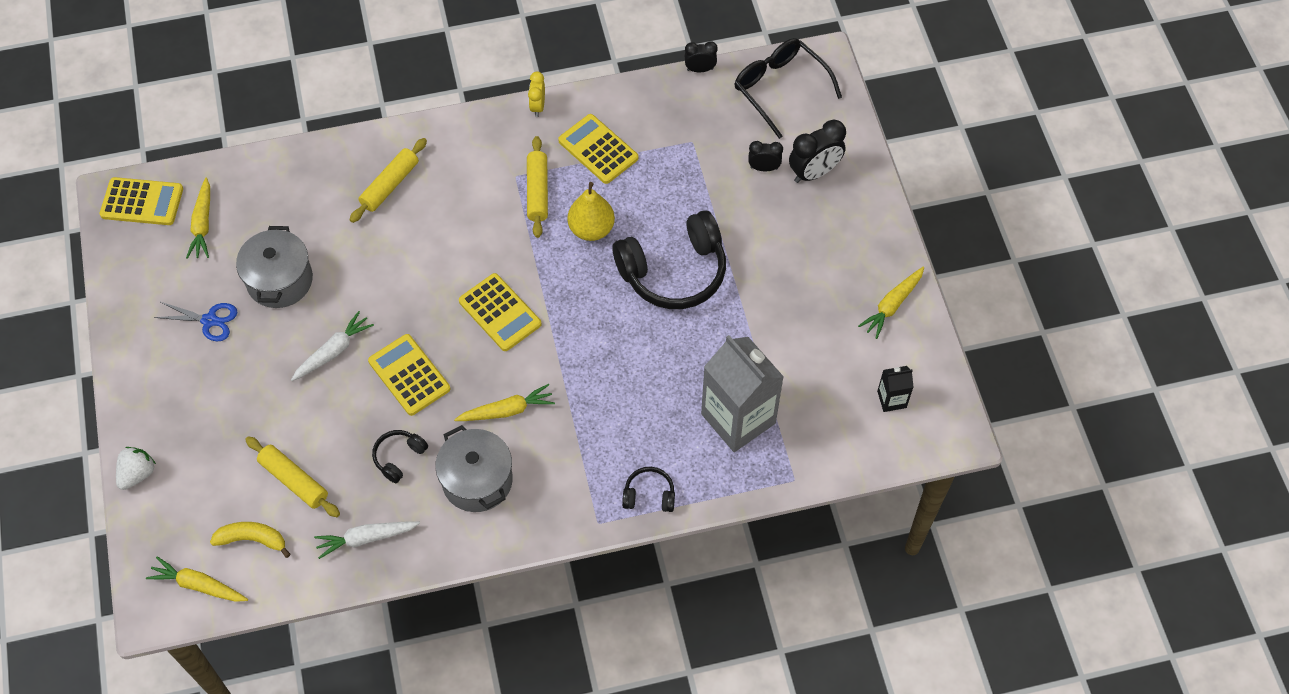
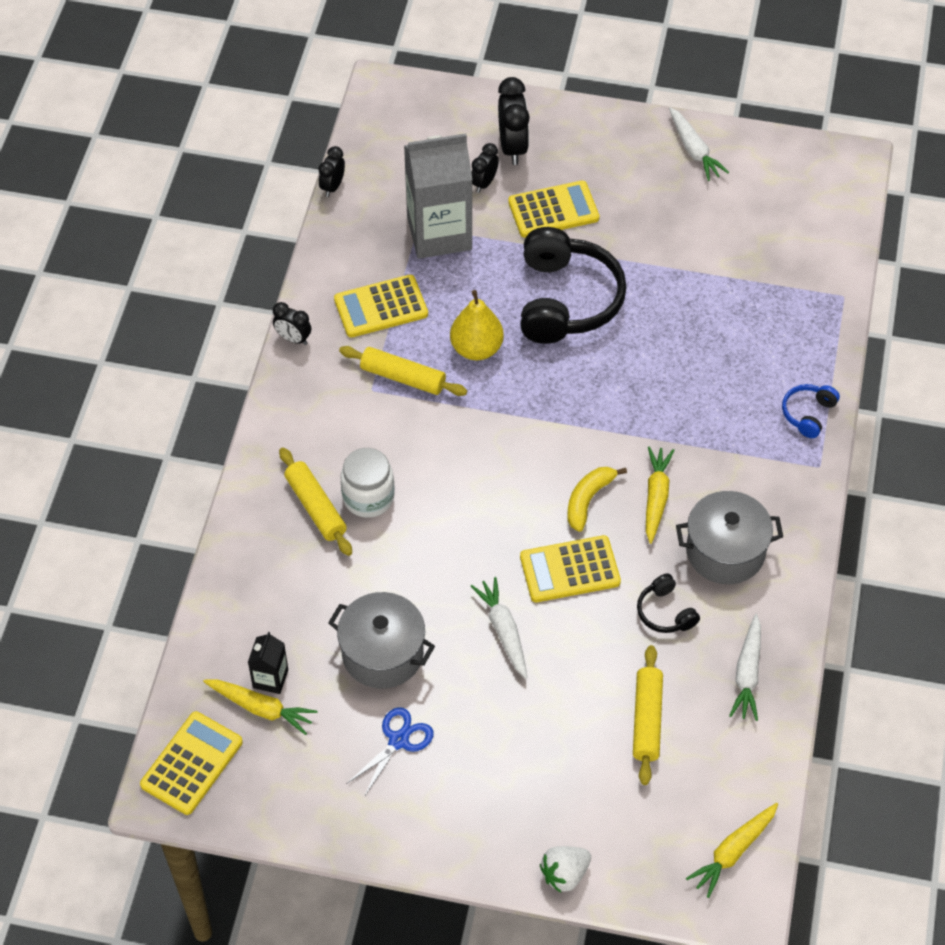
camera: 65 degrees left, 5 degrees down
(137, 474) = (565, 874): white strawberry -> white strawberry turned 90 degrees counterclockwise
(252, 539) = (701, 782): yellow banana -> yellow banana (588, 500)
(294, 481) = (647, 719): yellow rolling pin -> yellow rolling pin turned 60 degrees counterclockwise
(414, 215) = (368, 497): none -> white jar
(500, 312) = (535, 463): yellow calculator -> yellow calculator (553, 210)
(537, 106) = (293, 339): yellow clock -> black clock
(649, 495) = (808, 414): black headphones -> blue headphones
(738, 418) = (758, 313): grey carton -> grey carton (439, 233)
(780, 89) = (397, 133): black glasses -> none
(891, 399) = (794, 191): black carton -> black carton (270, 678)
(892, 305) = (694, 150): yellow carrot -> white carrot

